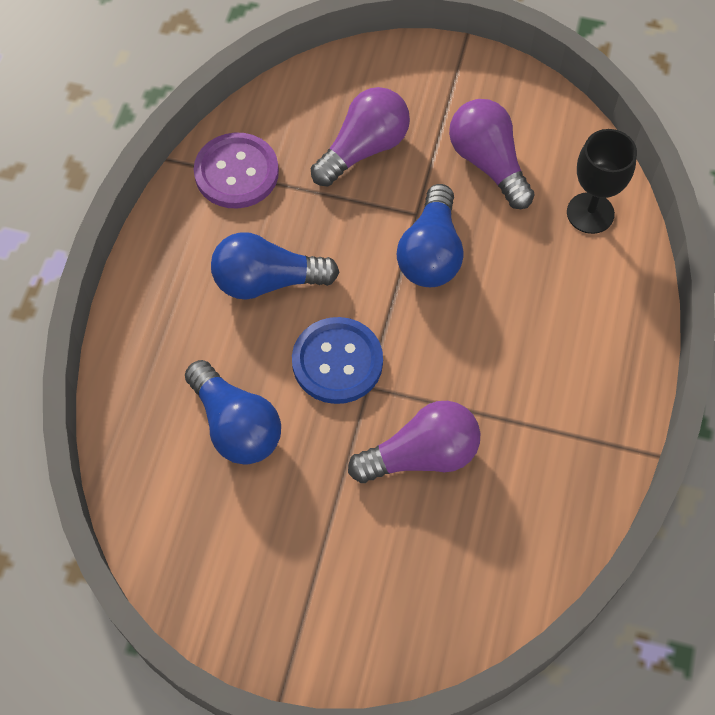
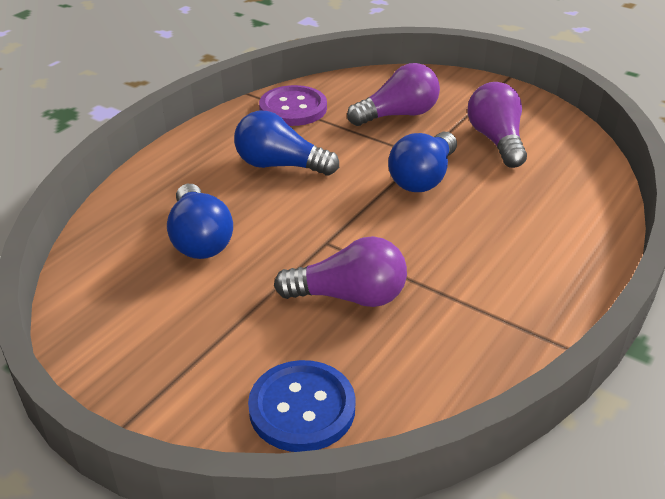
camera: 20 degrees right, 25 degrees down
(337, 362) = (308, 221): blue button -> blue button (302, 408)
(590, 213) = (575, 184): black goblet -> none

